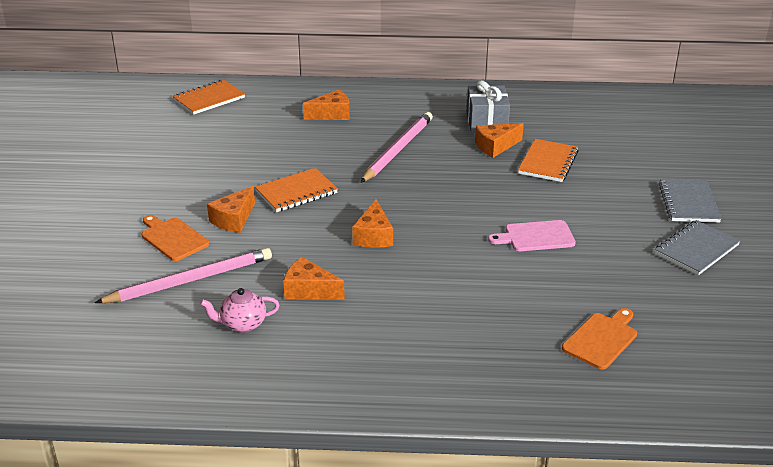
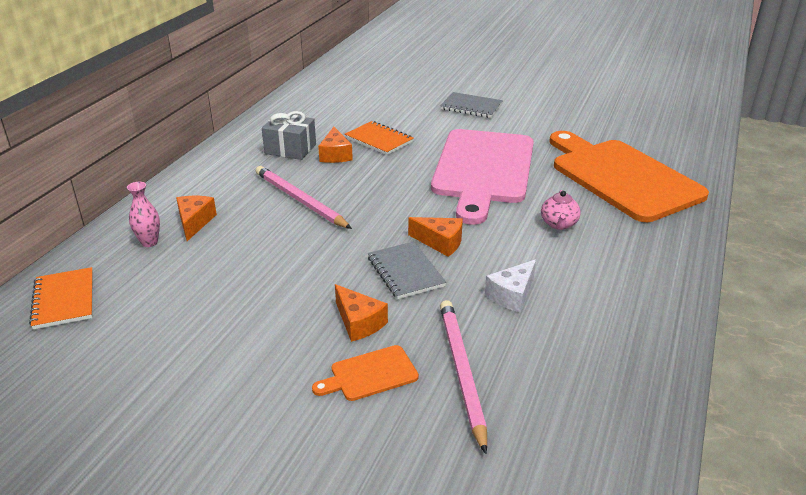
camera: 70 degrees left, 0 degrees up
(242, 324) = (553, 346): pink teapot -> pink teapot (559, 224)
(293, 106) = (149, 242): none -> pink vase
(296, 192) = (333, 272): orange notebook -> none
(309, 290) = (512, 295): orange cheese -> white cheese
(536, 237) = (483, 170): pink cutting board -> pink cutting board, size x2.46
(601, 339) = (621, 177): orange cutting board -> orange cutting board, size x2.46
(696, 249) = (529, 119): grey notebook -> grey notebook (405, 272)

